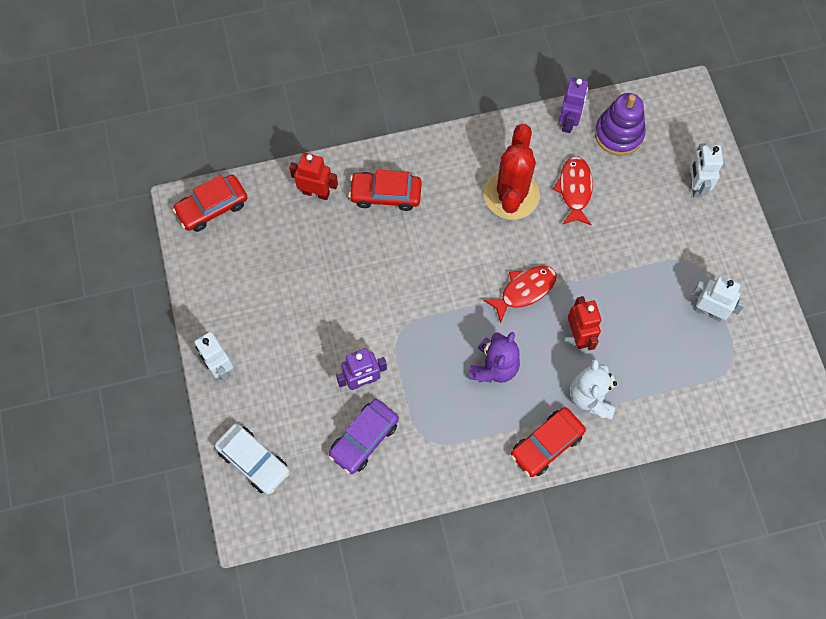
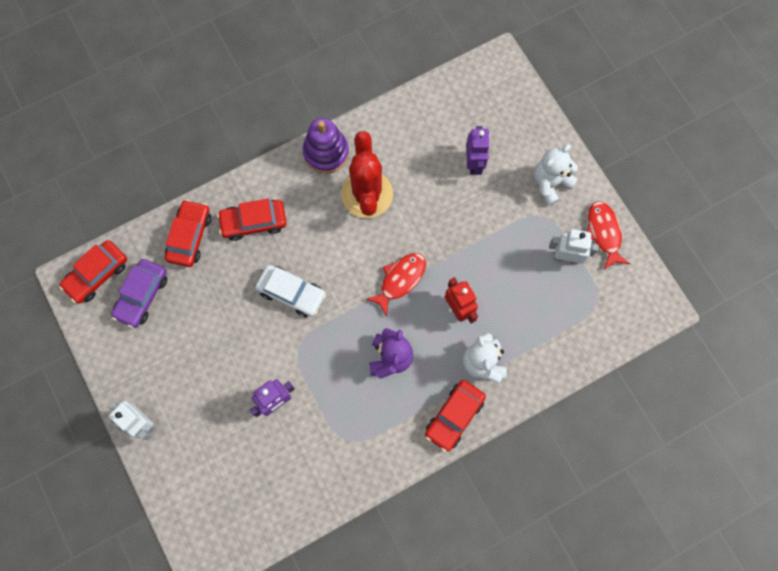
camera: 15 degrees left, 5 degrees up
(253, 461) = (195, 503): white car -> white car (291, 293)
(316, 193) = (189, 236): red robot -> red car
(364, 439) = (291, 455): purple car -> purple car (142, 296)
(568, 121) = (401, 113): purple robot -> purple robot (474, 163)
(574, 189) = (422, 175): red fish -> red fish (603, 233)
(618, 134) = (448, 114): purple stacking toy -> purple stacking toy (326, 153)
(695, 185) = (527, 145): white robot -> none
(711, 231) = (550, 183): none -> white teddy bear

